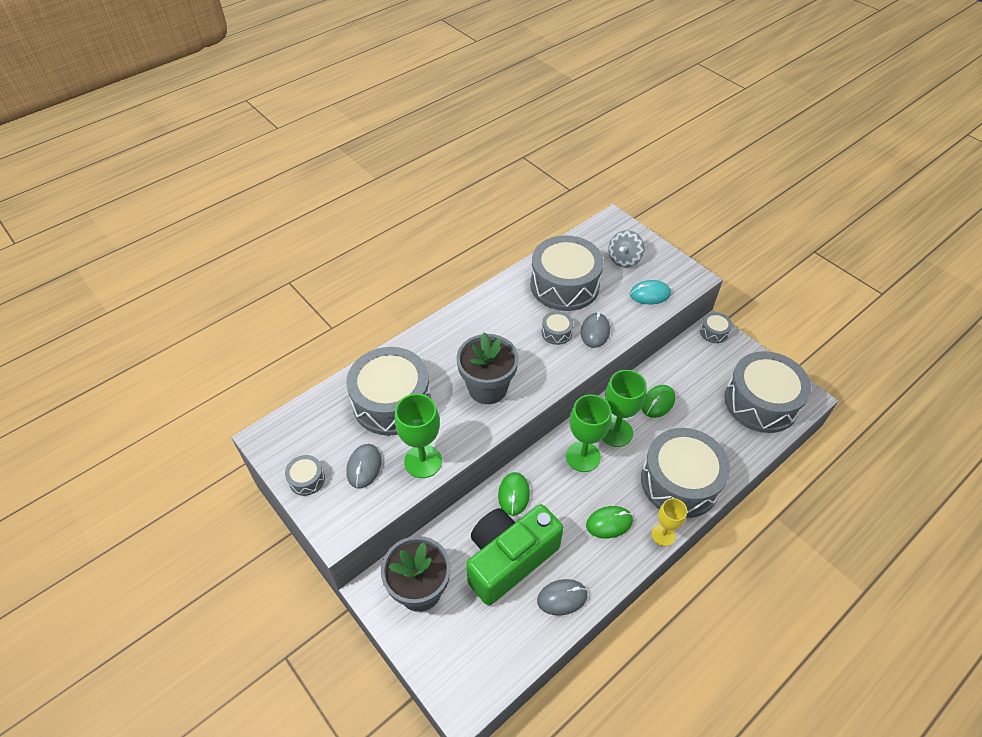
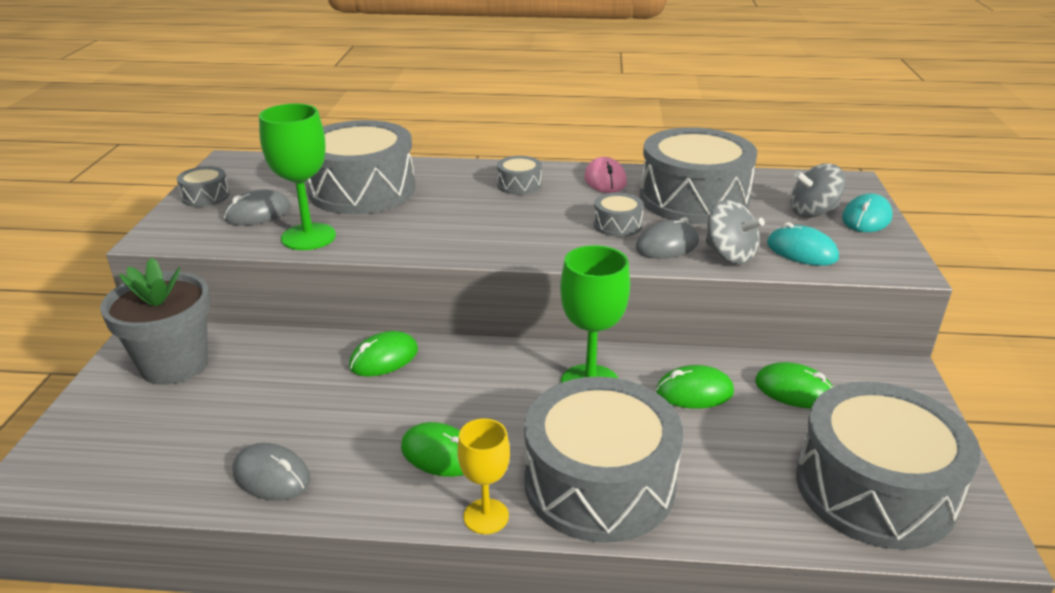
camera: 45 degrees right, 20 degrees down
(487, 388) = (465, 225): grey flower pot -> none
(506, 298) = (605, 180): none -> pink mouse
(509, 559) = (285, 403): green camera -> none
(583, 456) = (512, 378): green goblet -> none
(626, 319) = (729, 255): none -> grey spinning top
(648, 249) = (866, 218): none -> turquoise mouse
(689, 370) = (794, 390): none -> green mouse
(714, 332) = (897, 377): grey drum -> grey drum (519, 185)

